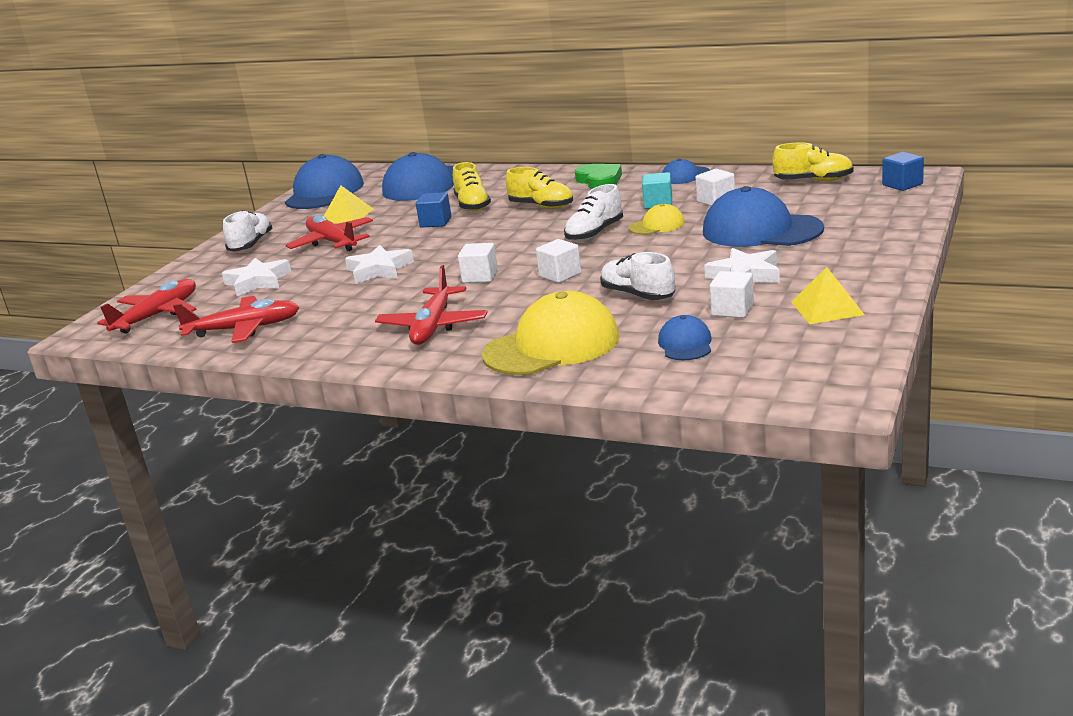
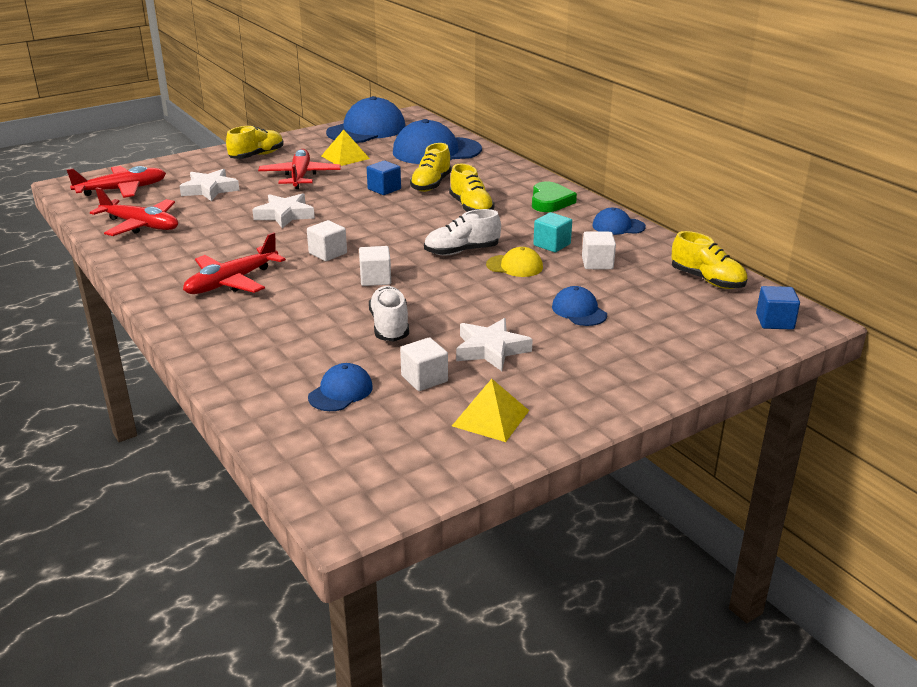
camera: 30 degrees right, 5 degrees up
(251, 244) = (257, 156): white shoe -> yellow shoe
(552, 346) = (264, 341): yellow cap -> none
(761, 230) = (579, 311): blue cap -> blue cap, size x0.50

